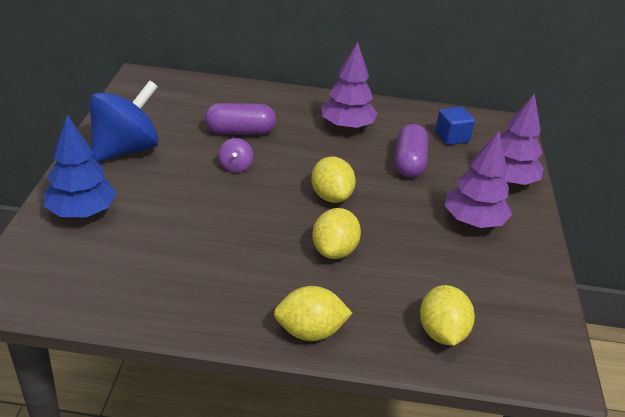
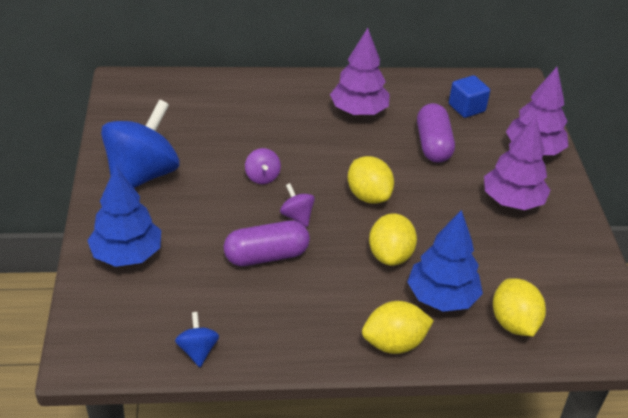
camera: 10 degrees left, 5 degrees up
(111, 306) = (198, 350): none -> blue spinning top
(240, 131) = (252, 134): purple capsule -> purple capsule (266, 256)
(255, 204) = (297, 216): none -> purple spinning top
(373, 297) = (441, 297): none -> blue tree

